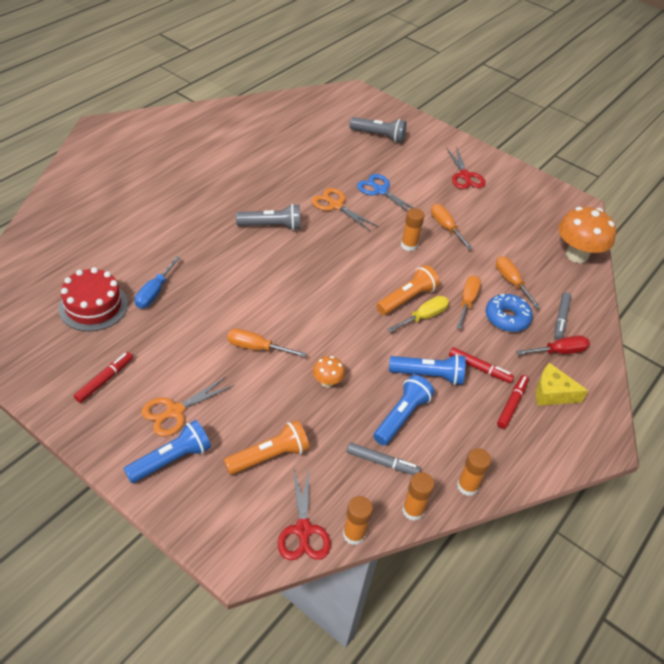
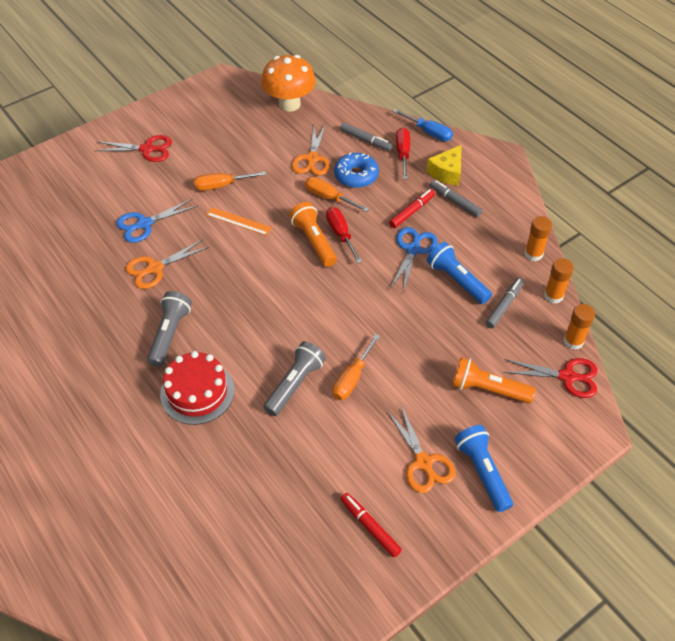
camera: 70 degrees left, 5 degrees up
(93, 306) = (252, 533): red cake -> red cake (197, 392)
(154, 292) = (246, 465): blue screwdriver -> blue screwdriver (428, 132)
(269, 456) = (488, 389): orange flashlight -> orange flashlight turned 60 degrees counterclockwise
(327, 382) = (407, 327): orange mushroom -> none
(379, 136) = (46, 203): grey flashlight -> grey flashlight (295, 384)
(409, 245) = (239, 221): orange glue stick -> orange ruler
(423, 317) = (341, 234): yellow screwdriver -> red screwdriver
(428, 375) = (413, 249): blue flashlight -> blue scissors
(511, 282) = (312, 159): orange screwdriver -> orange scissors
(512, 404) = (455, 201): red marker -> grey marker

